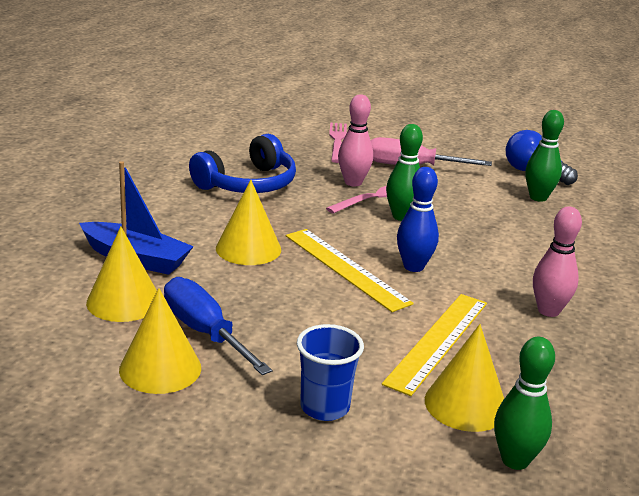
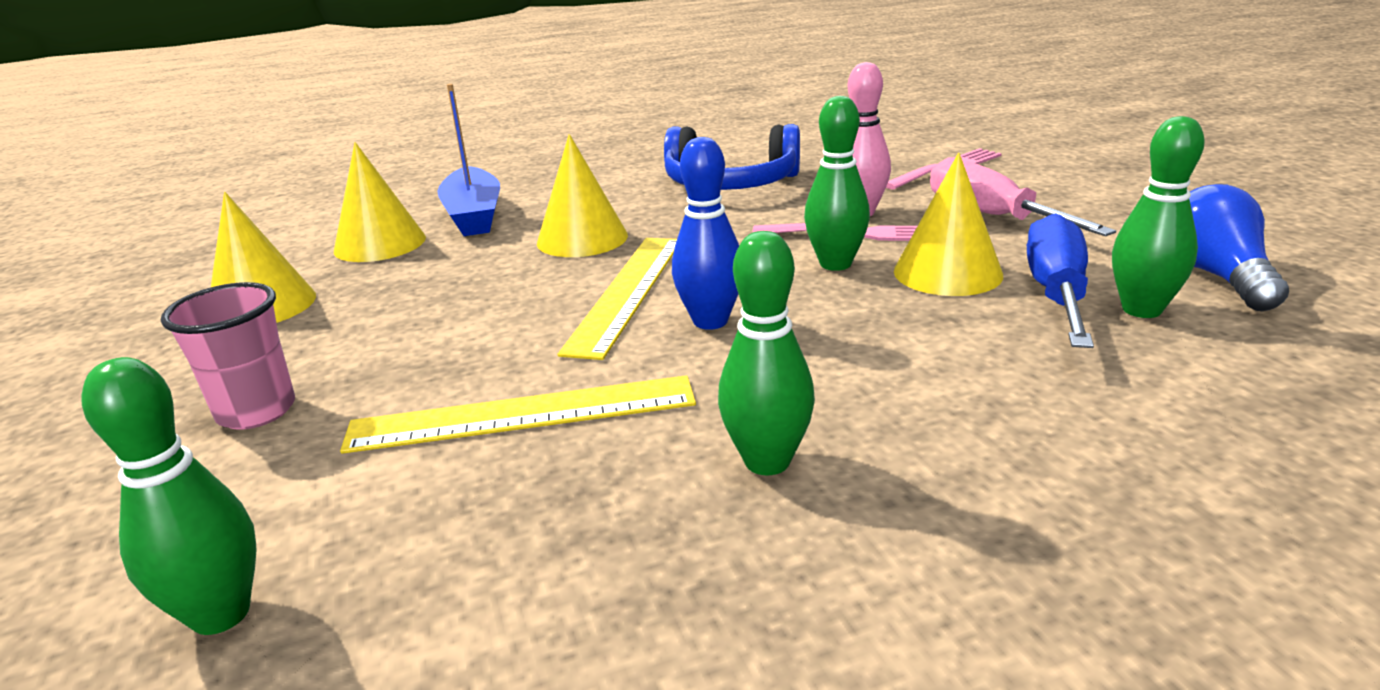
camera: 55 degrees right, 0 degrees up
(204, 332) = (362, 293): blue screwdriver -> blue screwdriver (1056, 293)
(324, 407) = (256, 411): blue cup -> pink cup
(465, 404) = (360, 503): yellow cone -> yellow cone (947, 273)
(548, 311) = (767, 461): pink bowling pin -> green bowling pin

